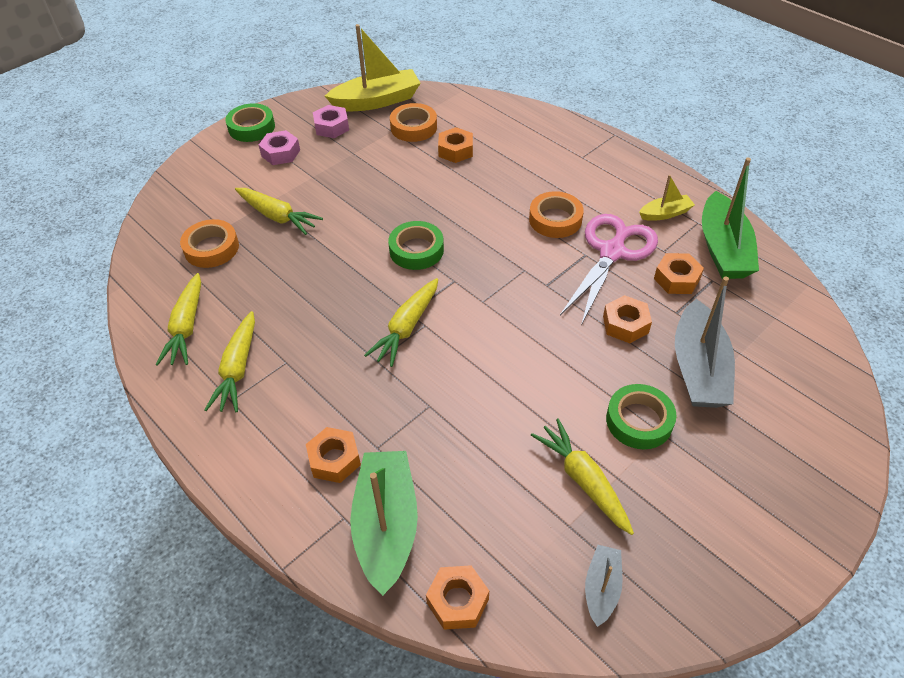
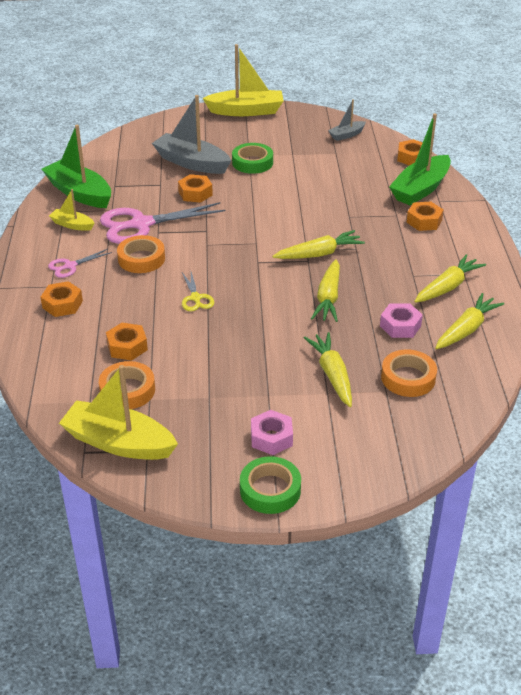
camera: 140 degrees left, 10 degrees down
(331, 127) = (195, 438): pink nut -> pink nut (400, 326)
(416, 250) = (257, 292): green tape -> none
(459, 213) = (195, 298): none -> yellow scissors
(583, 481) = (309, 160): yellow carrot -> yellow carrot (328, 298)
(597, 179) = (70, 266): none -> pink scissors
(676, 279) = (131, 195): orange nut -> orange nut (62, 304)
(698, 368) = (192, 163): grey boat -> grey boat turned 105 degrees counterclockwise
(723, 249) = (79, 193): green boat -> green boat turned 90 degrees counterclockwise
(798, 534) = (246, 111): none -> yellow boat

